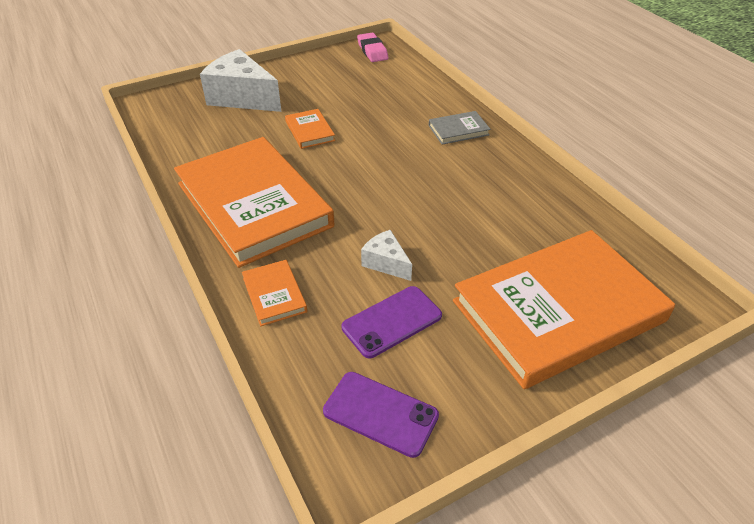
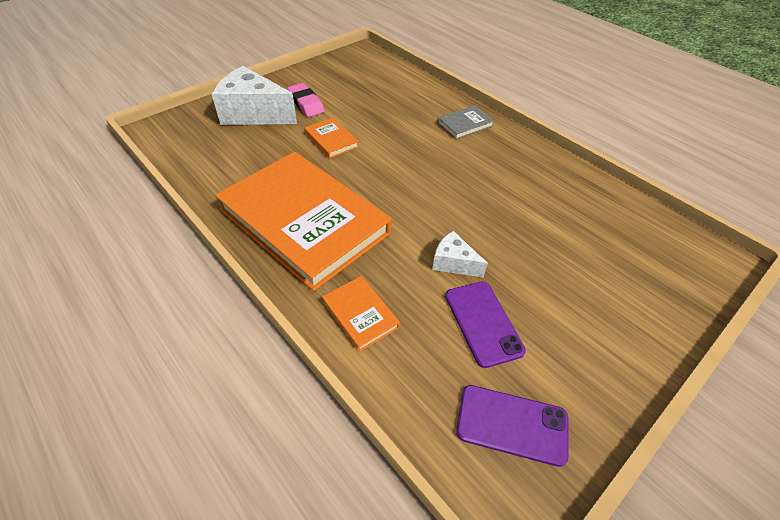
camera: 15 degrees left, 5 degrees up
(372, 51) = (359, 58): pink eraser -> pink eraser (306, 103)
(392, 321) = (483, 323): purple phone -> purple phone turned 60 degrees counterclockwise
(558, 311) = (621, 285): orange book -> none

